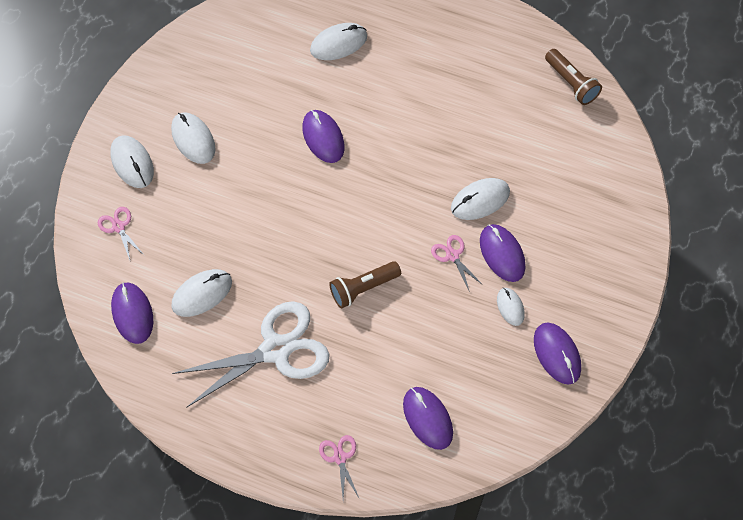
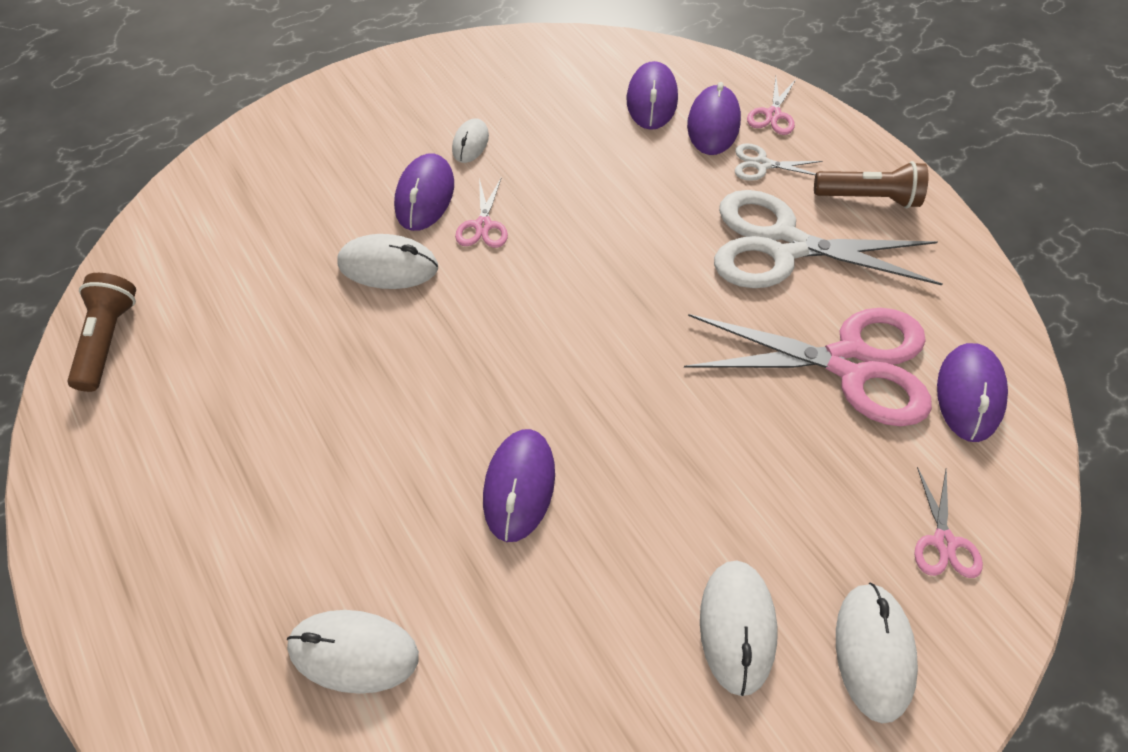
camera: 145 degrees left, 5 degrees down
(202, 294) = (849, 363): white mouse -> pink scissors
(323, 406) = (761, 164): none -> white scissors
(363, 288) = (623, 251): brown flashlight -> brown flashlight (868, 197)
(557, 354) = (466, 82): purple mouse -> purple mouse (713, 124)

